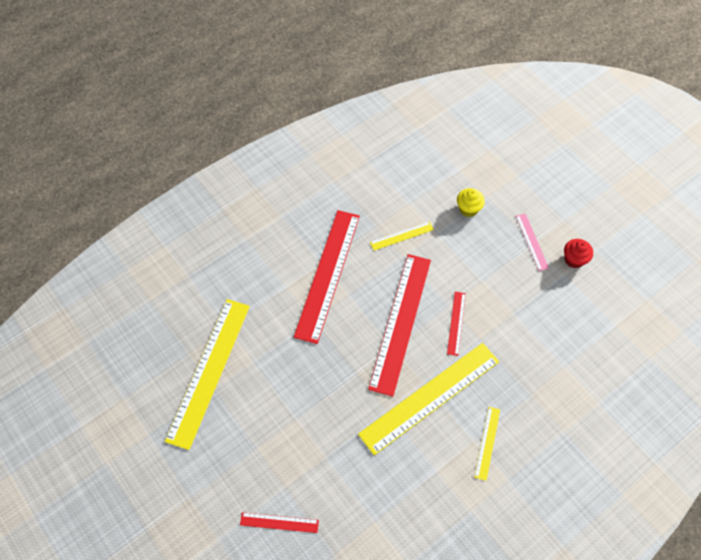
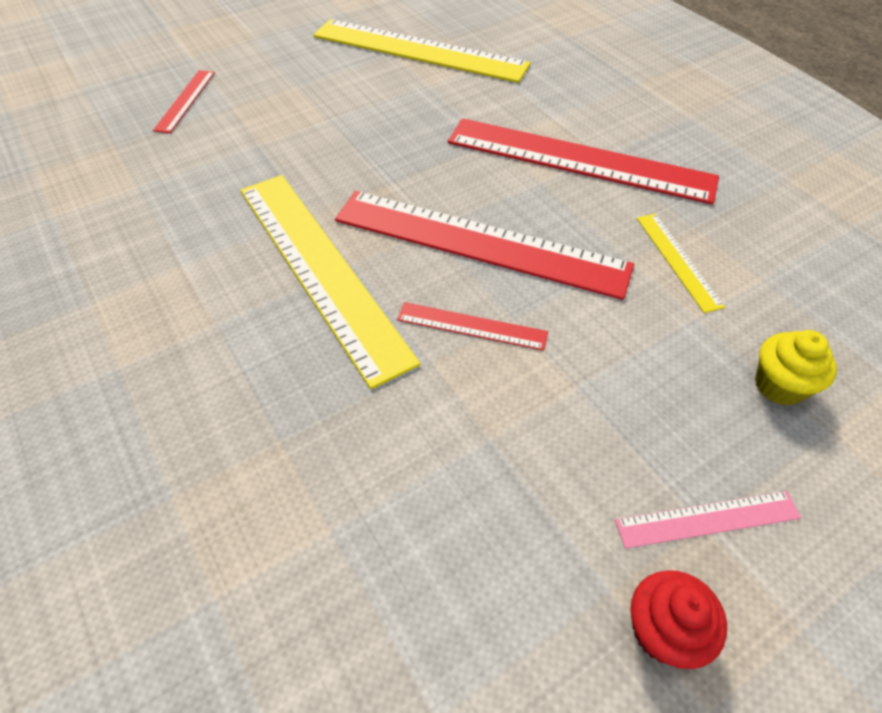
camera: 95 degrees right, 10 degrees down
(487, 443) = (202, 344): yellow ruler -> none

